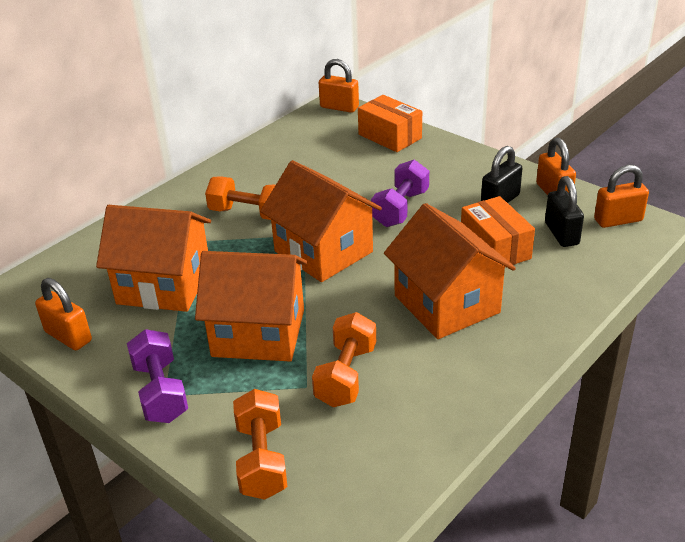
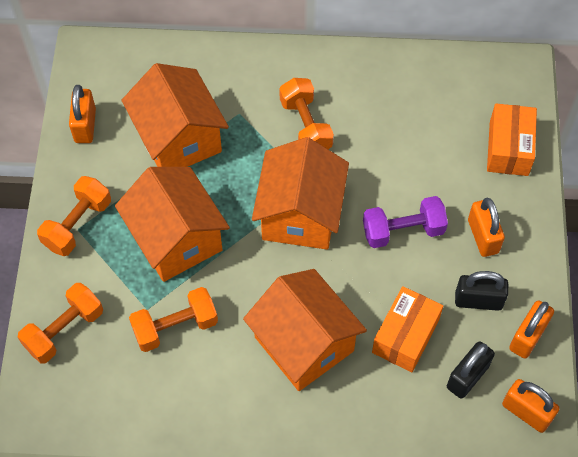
camera: 50 degrees right, 25 degrees up
(161, 392) = (78, 224): purple dumbbell -> orange dumbbell
(339, 107) = (522, 74): orange padlock -> orange padlock (483, 236)
(446, 304) = (304, 344): orange house -> orange house turned 60 degrees counterclockwise

